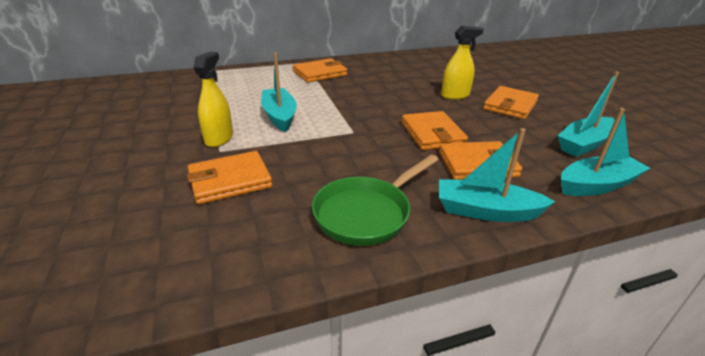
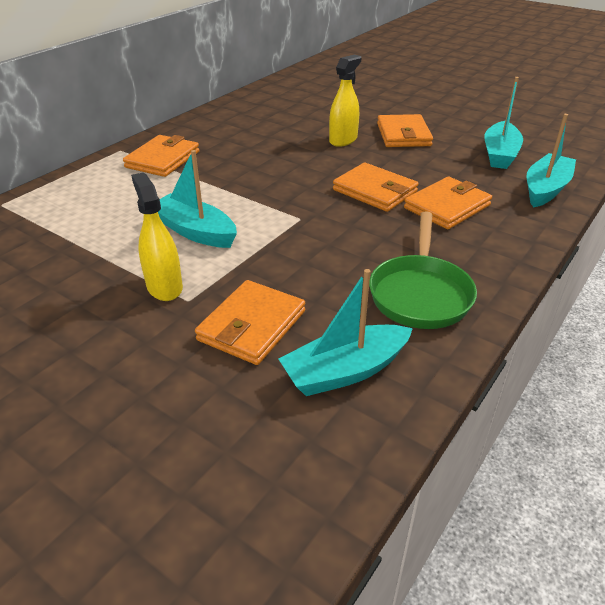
camera: 35 degrees left, 5 degrees up
(486, 211) = (502, 247): turquoise boat -> turquoise boat (345, 371)

